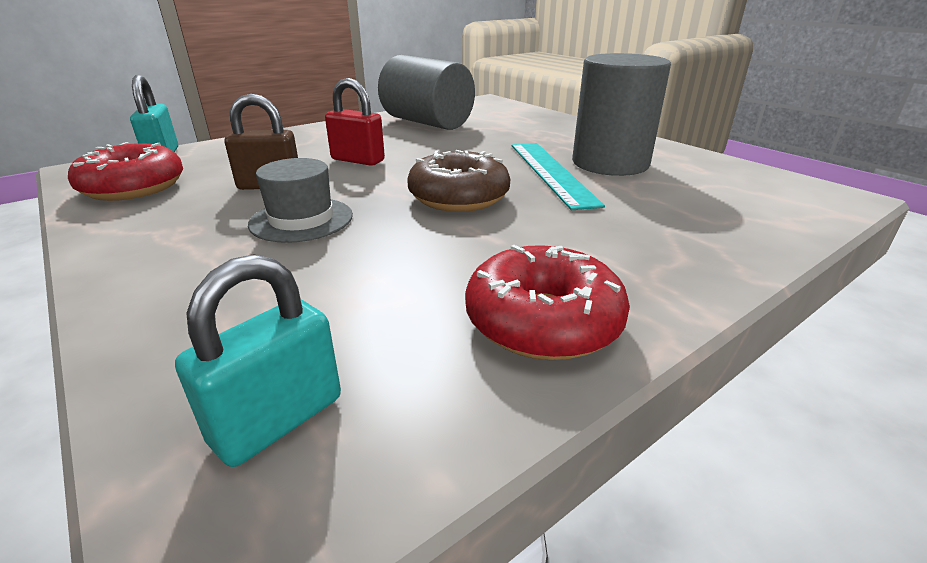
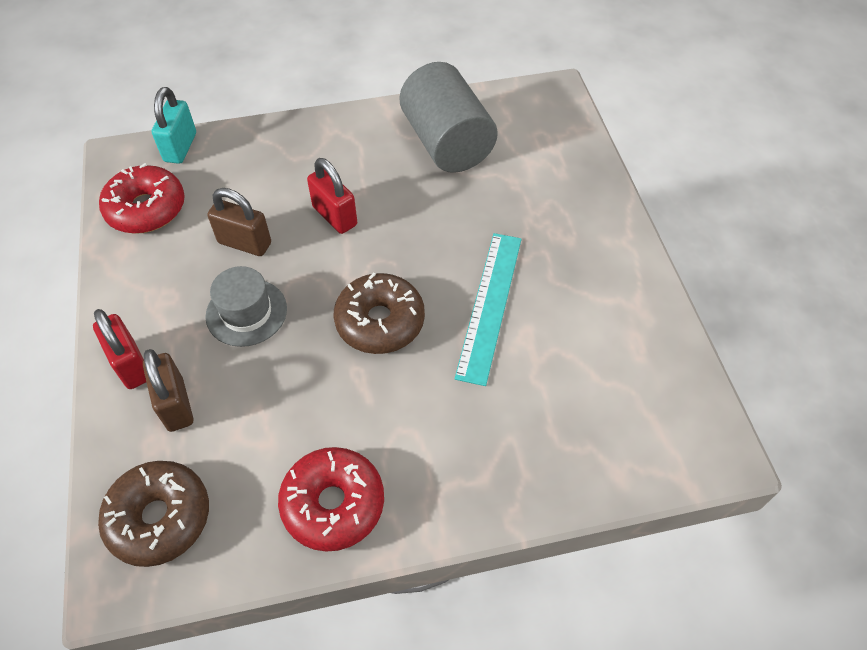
camera: 25 degrees right, 25 degrees up
(153, 285) = (131, 365): none -> red padlock
(243, 300) = (176, 405): none -> brown padlock
(278, 420) = (159, 518): turquoise padlock -> brown donut
(610, 163) = (560, 307): grey cylinder -> none

